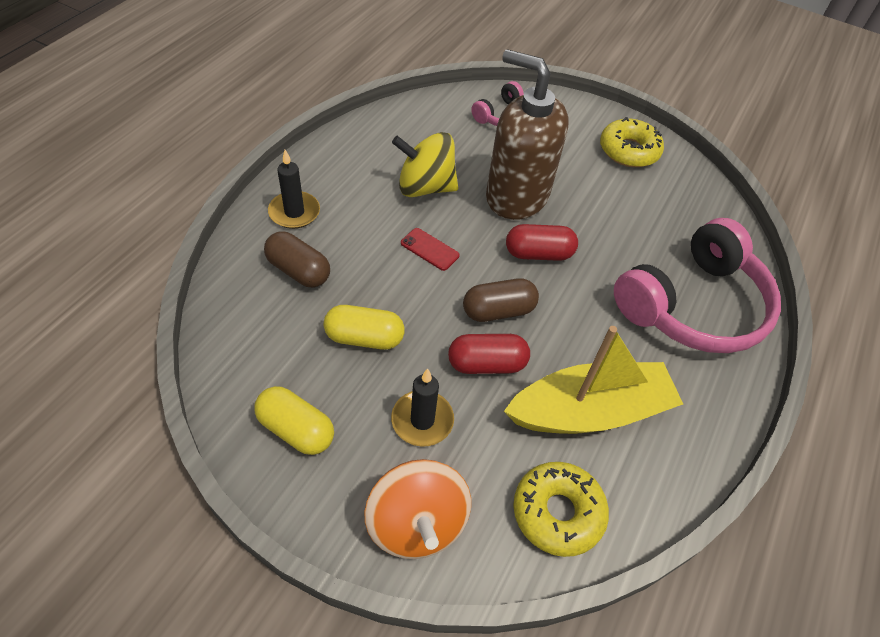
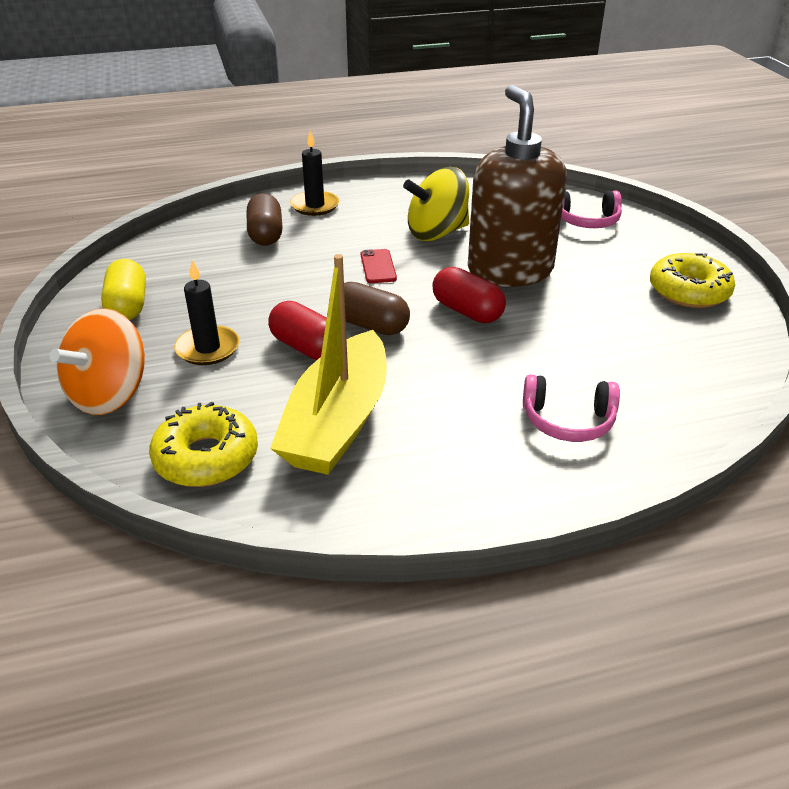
camera: 50 degrees right, 15 degrees down
(364, 338) = (247, 287): yellow capsule -> none
(425, 187) = (437, 233): yellow spinning top -> yellow spinning top turned 75 degrees counterclockwise
(589, 411) = (338, 422): yellow boat -> yellow boat turned 75 degrees clockwise
(693, 306) = (568, 421): pink headphones -> pink headphones, size x0.48

